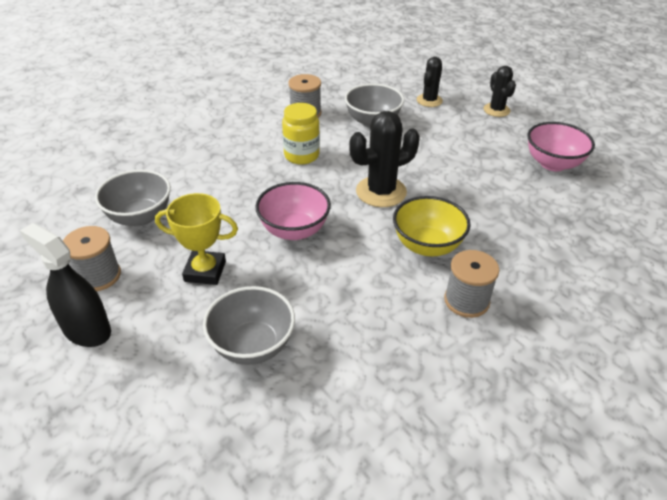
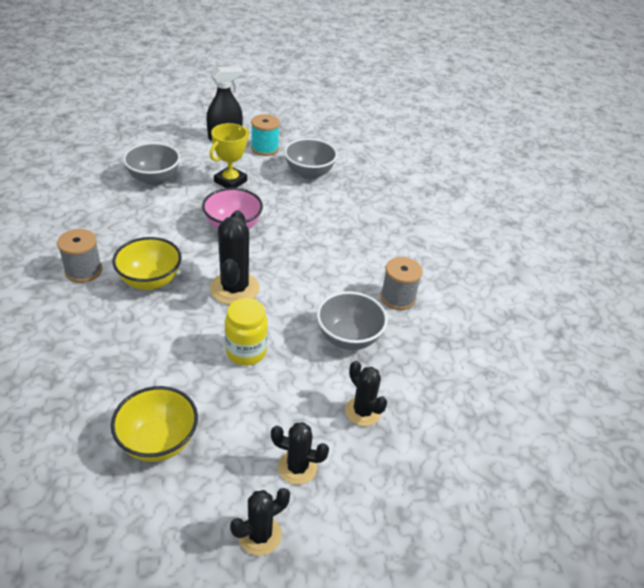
camera: 115 degrees right, 0 degrees up
(98, 276) = (265, 148): grey spool -> turquoise spool
(301, 155) = (325, 267): yellow jar -> yellow jar (246, 352)
(548, 108) = (260, 535): none -> black cactus
(553, 164) = (158, 441): pink bowl -> yellow bowl

